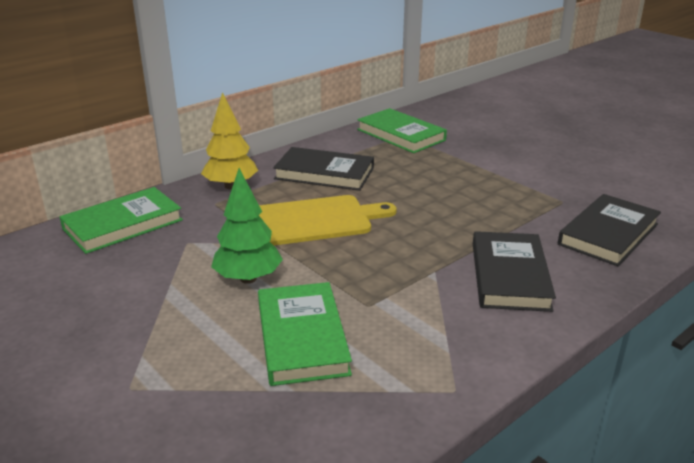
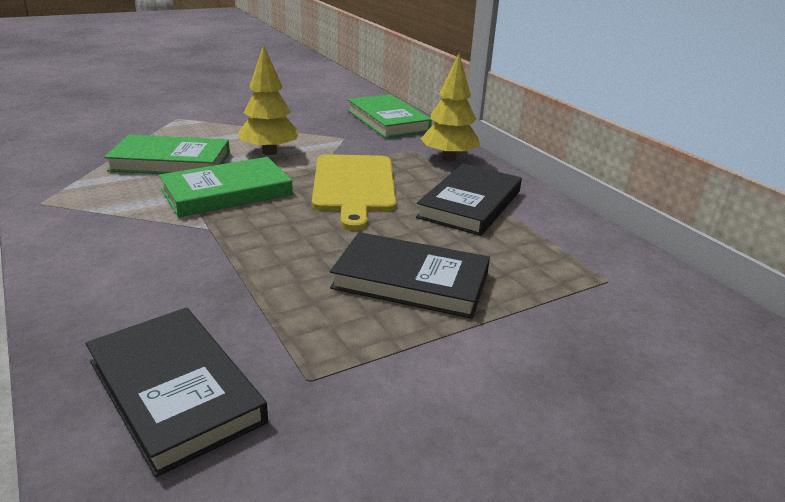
camera: 100 degrees right, 0 degrees up
(248, 278) = (269, 152): green tree -> yellow tree
(400, 135) = (610, 278): green book -> green book (227, 192)
(510, 276) = (157, 269): black book -> black book (410, 281)

